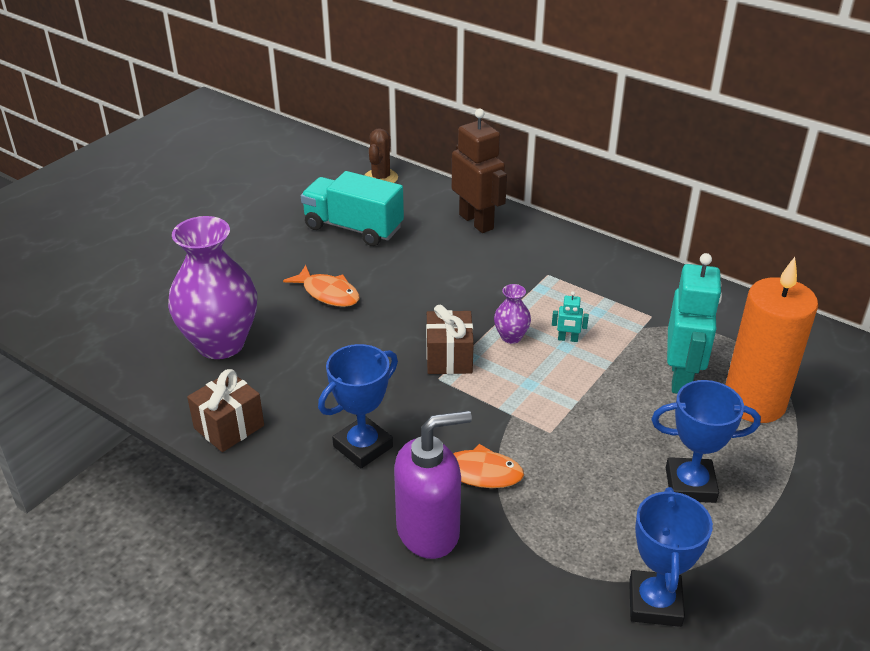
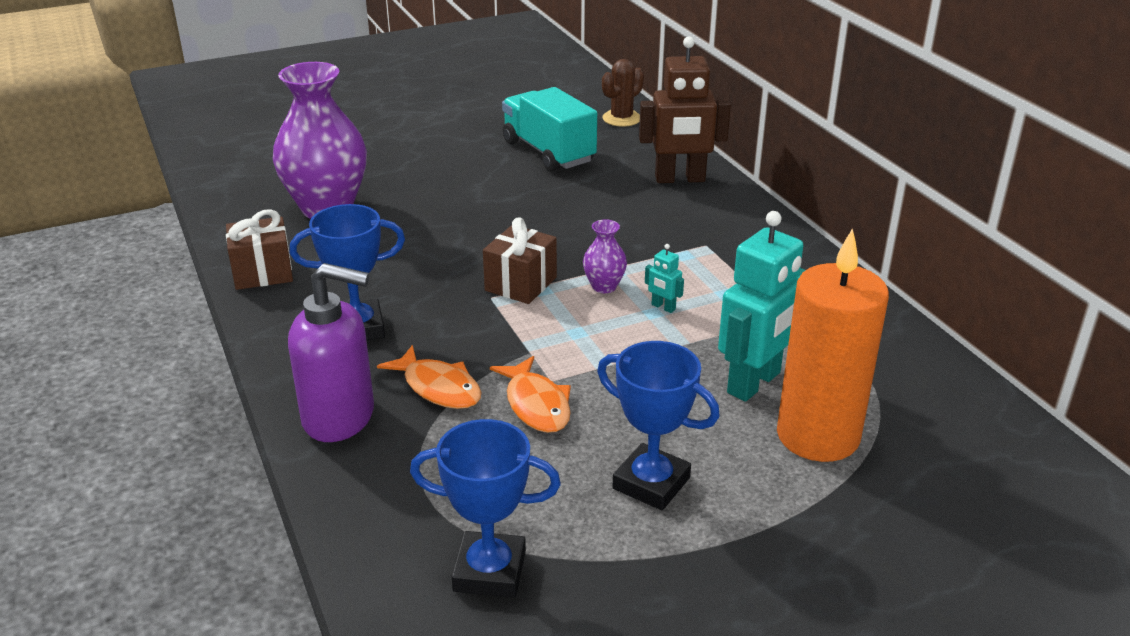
camera: 30 degrees right, 5 degrees down
(328, 293) = (465, 197): orange fish -> orange fish (536, 404)
(476, 221) = (680, 179): brown robot -> brown robot turned 90 degrees clockwise
(655, 603) = (489, 571): blue trophy -> blue trophy turned 60 degrees clockwise

